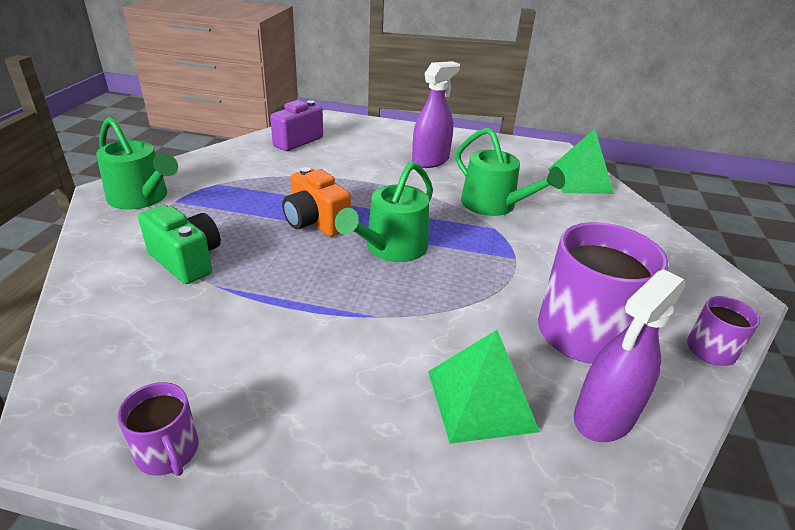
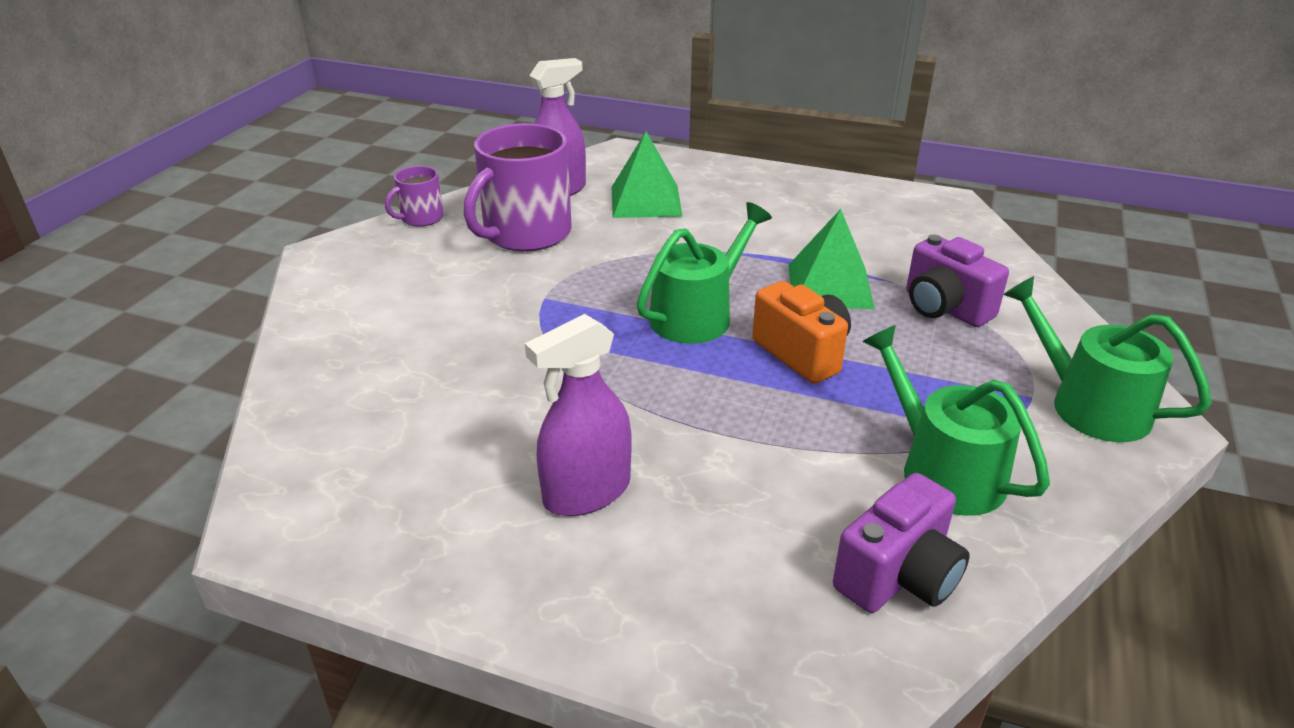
camera: 170 degrees left, 0 degrees up
(168, 451) = (865, 190): purple mug -> none
(187, 260) = (944, 308): green camera -> purple camera
(494, 205) = (521, 376): green watering can -> green watering can (943, 470)
(580, 181) = (318, 426): green pyramid -> green pyramid (829, 286)

